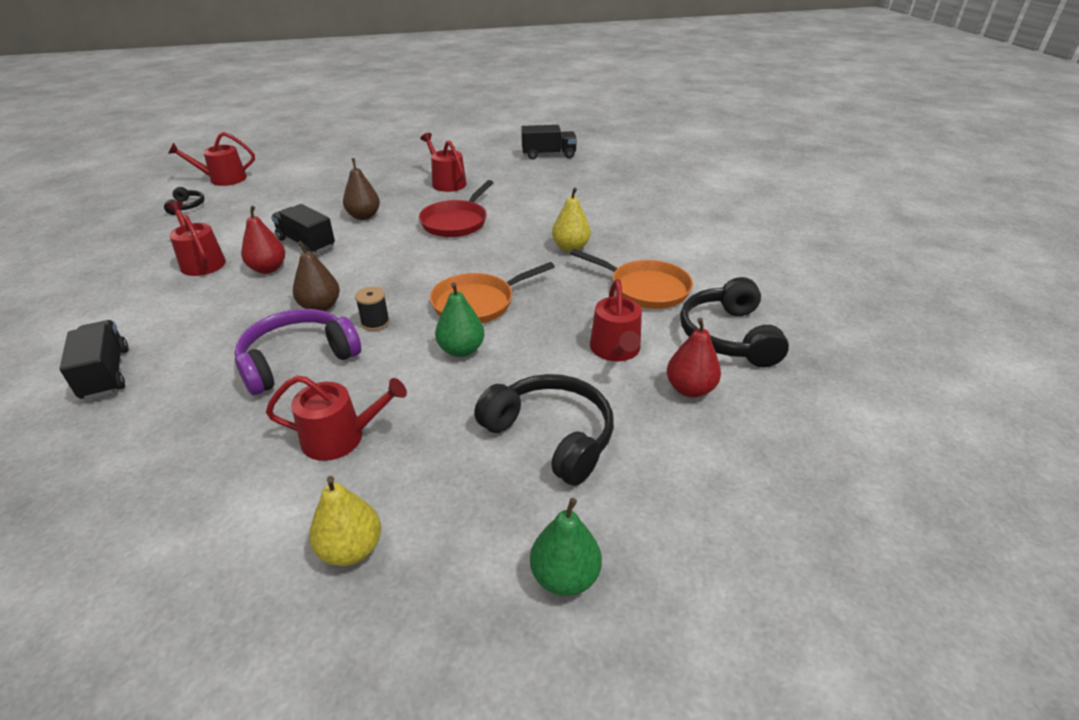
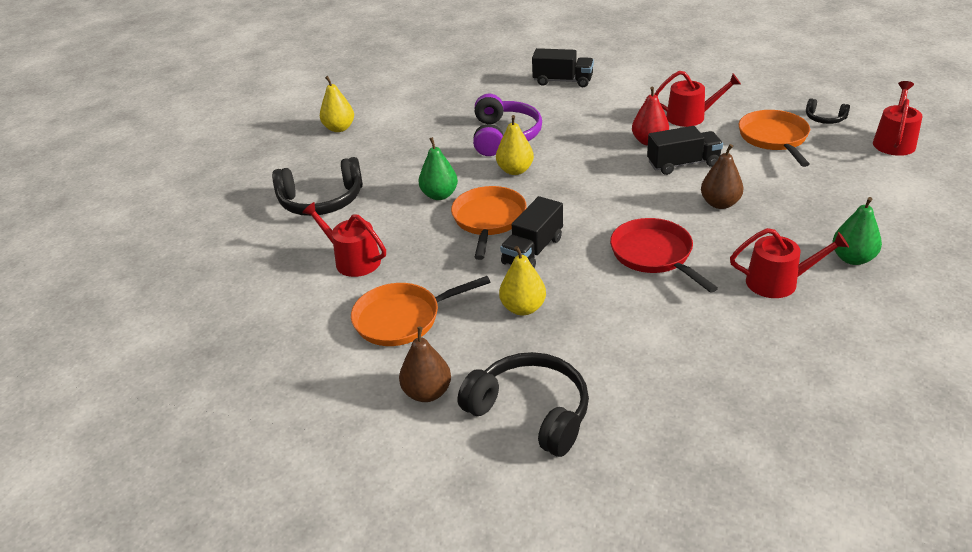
camera: 130 degrees right, 0 degrees up
(236, 218) = (774, 138): none -> orange pan
(320, 307) = (563, 153): brown pear -> brown pear (427, 393)
(340, 437) = (414, 138): red watering can -> none
(375, 323) = (515, 170): black spool -> yellow pear
(548, 155) = (830, 421): black truck -> black truck (532, 251)
(565, 577) = (246, 173): green pear -> green pear (852, 258)
(690, 389) = (276, 272): red pear -> none
(728, 336) = (290, 326): black headphones -> black headphones (531, 412)

